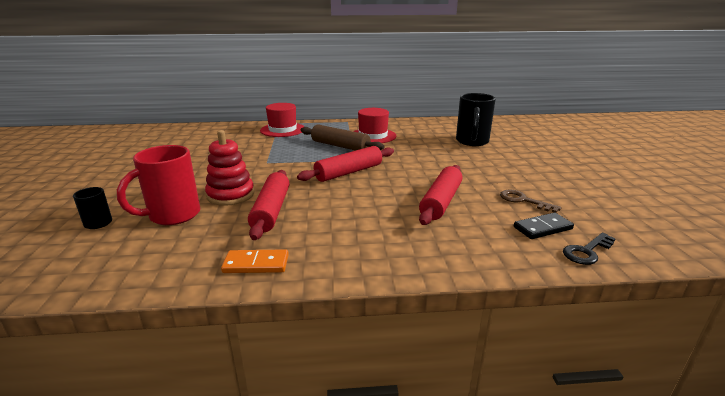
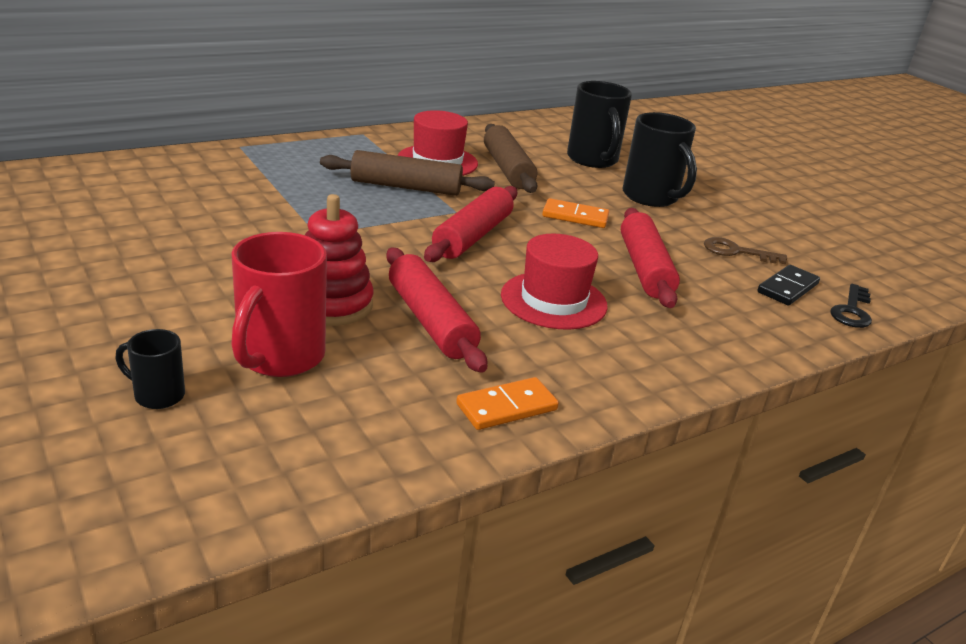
camera: 30 degrees left, 5 degrees up
(282, 130) = (265, 161): red hat -> red hat (553, 300)
(410, 142) = (507, 169): none -> brown rolling pin
(425, 169) = (575, 216): none -> orange domino
(491, 164) = (651, 197): none -> black mug

